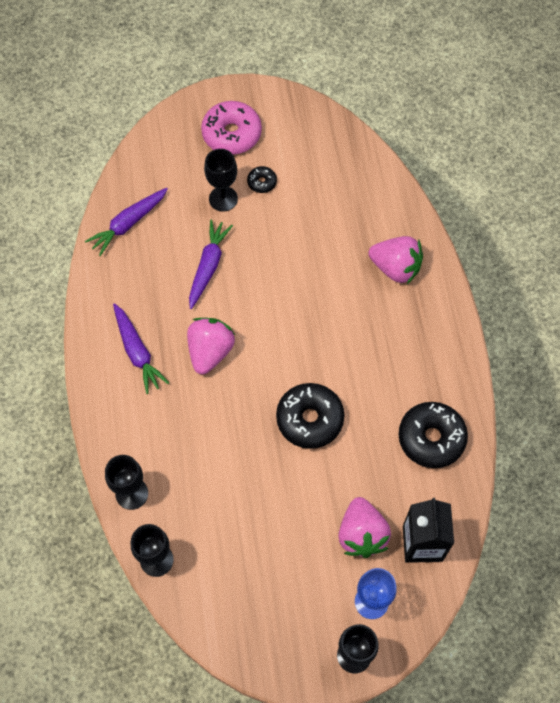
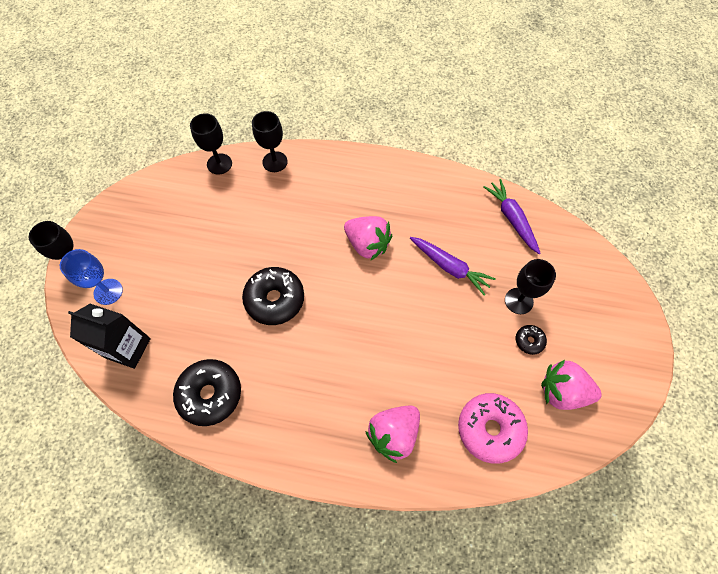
camera: 110 degrees right, 0 degrees up
(137, 352) = (387, 194): purple carrot -> none
(231, 134) = (594, 332): pink donut -> pink donut (490, 429)
(361, 534) = (161, 304): pink strawberry -> pink strawberry (562, 391)

